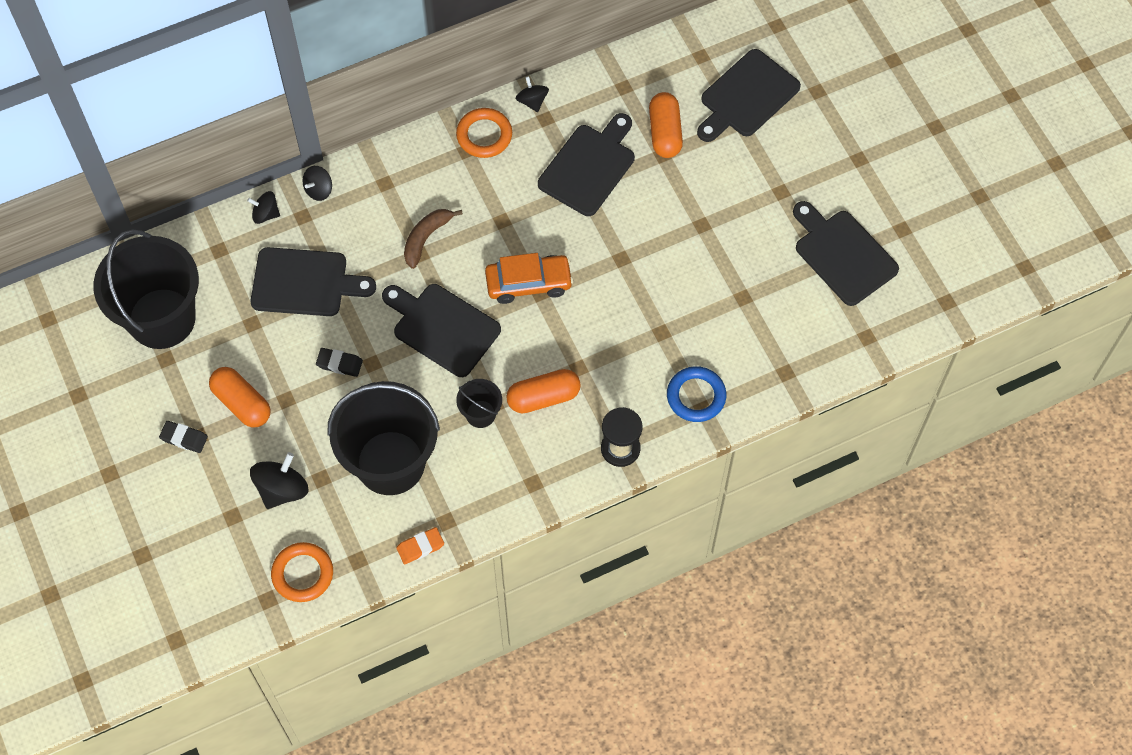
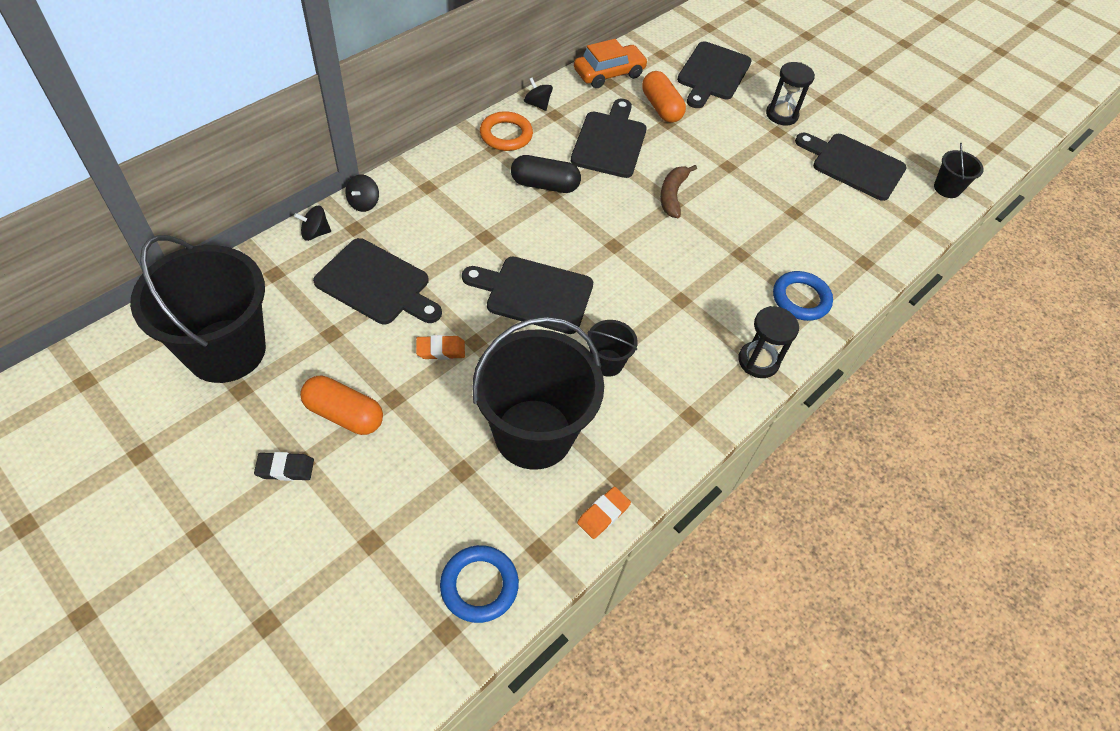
camera: 25 degrees left, 10 degrees down
(282, 489) = (421, 494): black spinning top -> none
(302, 574) = (479, 585): orange ring -> blue ring
(304, 283) = (377, 284): black cutting board -> black cutting board turned 45 degrees clockwise
(339, 364) = (440, 350): black eraser -> orange eraser
(426, 238) = (486, 222): brown banana -> brown banana (672, 195)
(500, 207) = (544, 185): none -> black capsule
(529, 283) = (600, 239): orange car -> orange car (609, 74)
(543, 397) = (661, 333): orange capsule -> none
(797, 170) = (781, 115): none -> black hourglass
(931, 307) = (947, 188): none -> black bucket

